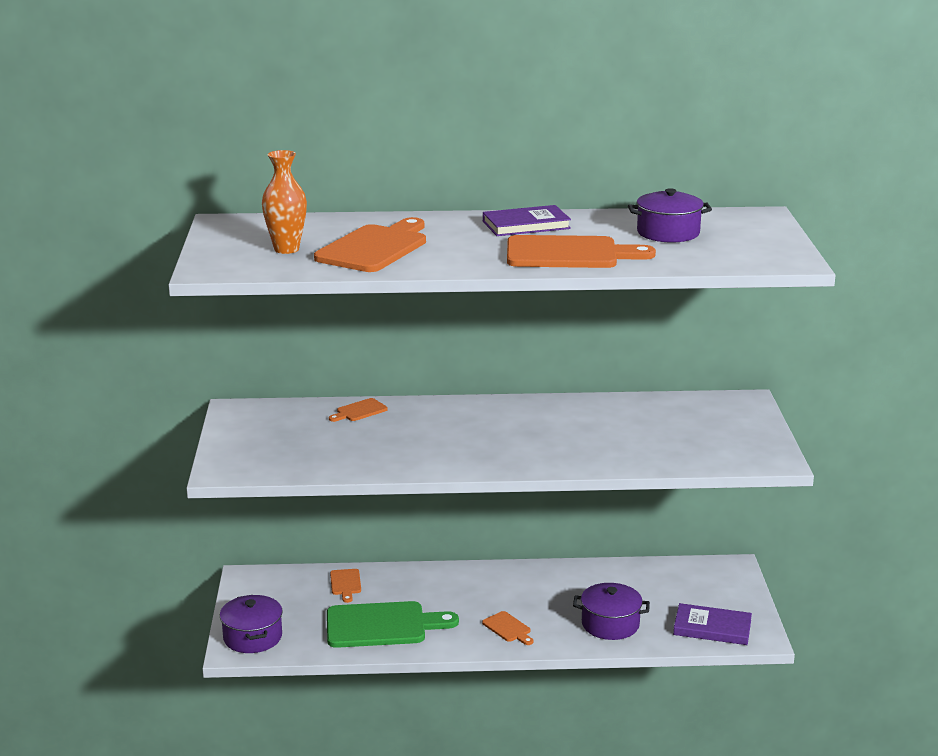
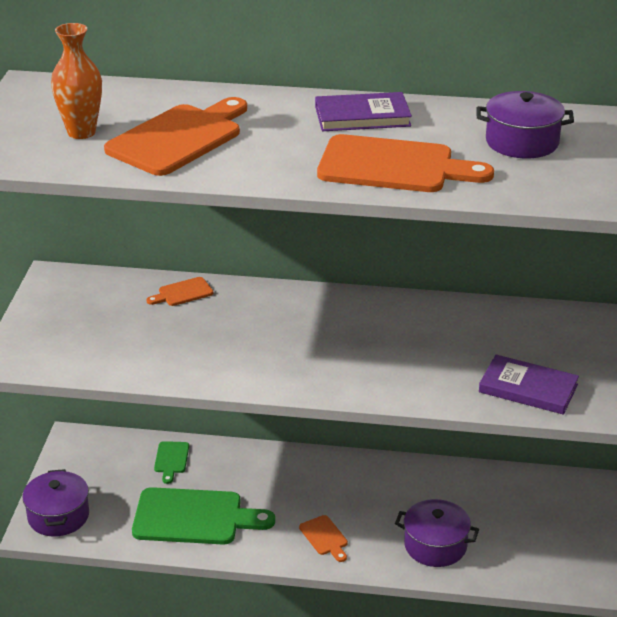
camera: 10 degrees right, 10 degrees up
(345, 584) = (171, 459): orange cutting board -> green cutting board
(712, 628) = (545, 564): purple book -> purple book (528, 388)

